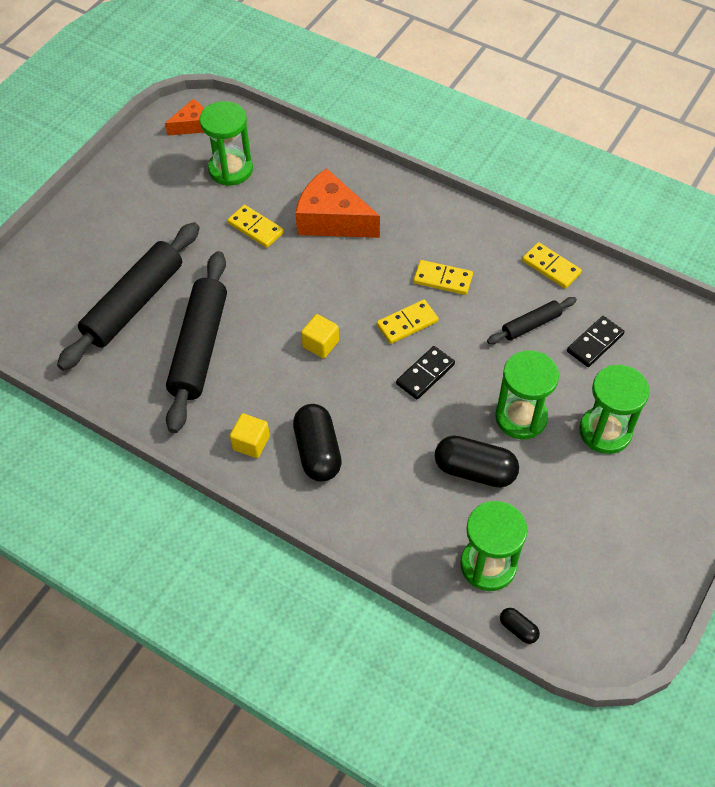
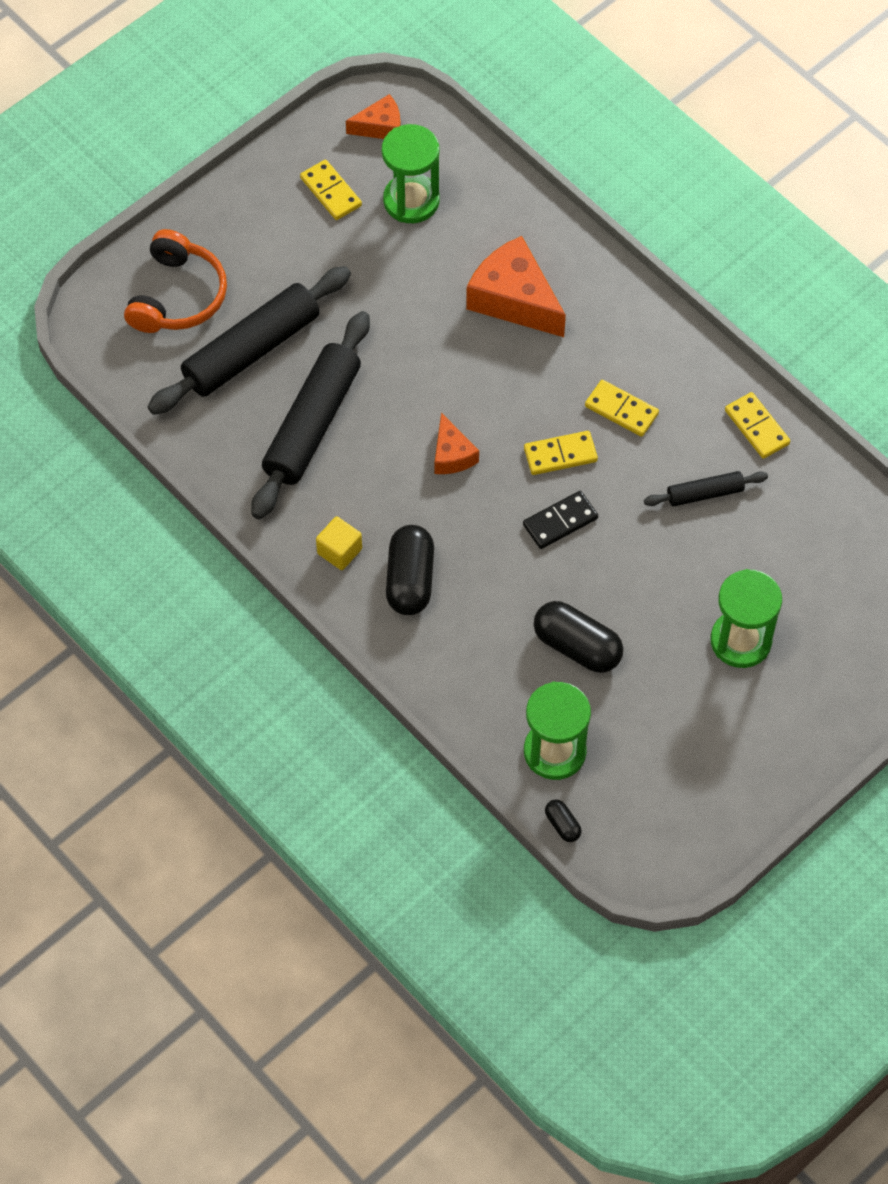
camera: 15 degrees right, 5 degrees up
(63, 277) = (178, 296): none -> orange headphones
(255, 228) = (419, 288): yellow domino -> yellow domino (330, 192)
(320, 344) = (452, 455): yellow cube -> orange cheese
(521, 417) = (651, 600): green hourglass -> none
(594, 343) = (771, 534): black domino -> none

